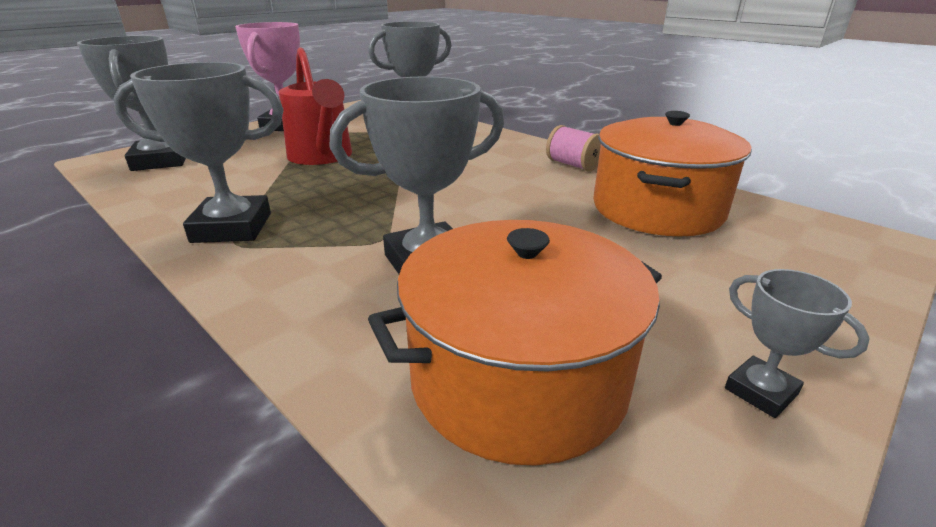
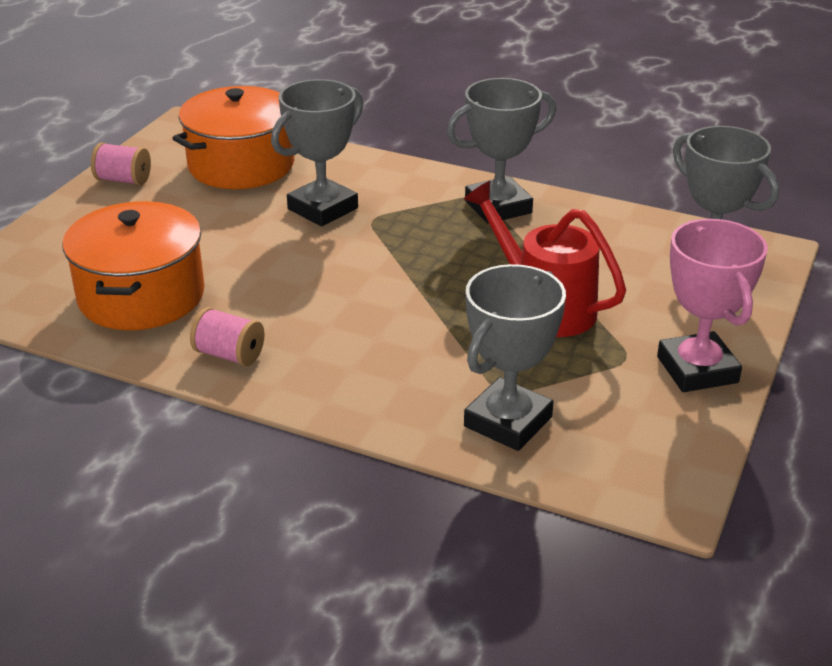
camera: 160 degrees right, 5 degrees up
(760, 391) = (123, 180): grey trophy -> pink spool

